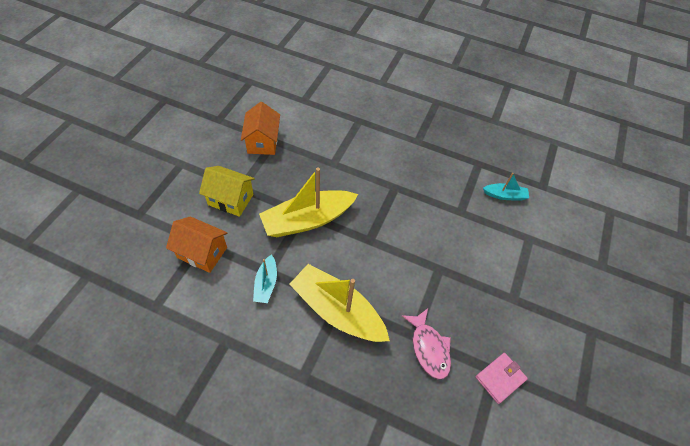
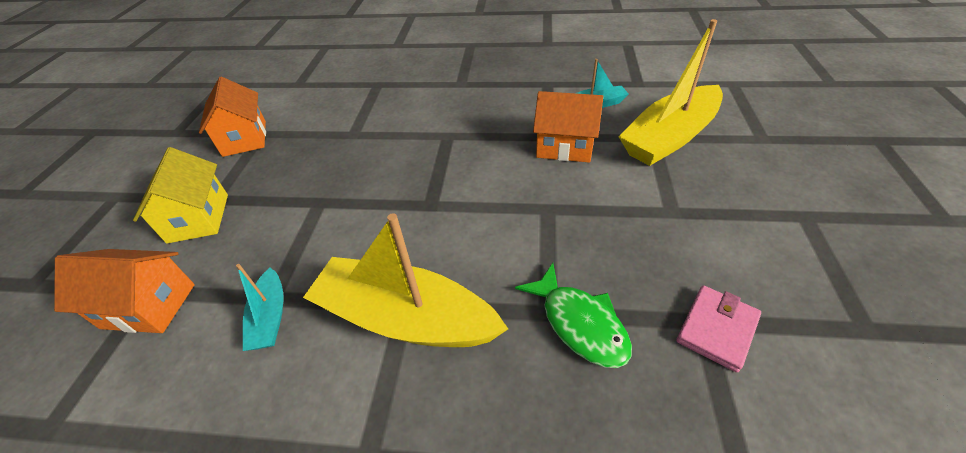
camera: 10 degrees left, 10 degrees down
(230, 199) = (198, 218): yellow house -> yellow house turned 75 degrees clockwise
(307, 220) = (327, 208): yellow boat -> yellow boat (669, 137)
(429, 348) = (579, 323): pink fish -> green fish
(468, 225) = (565, 146): none -> orange house

